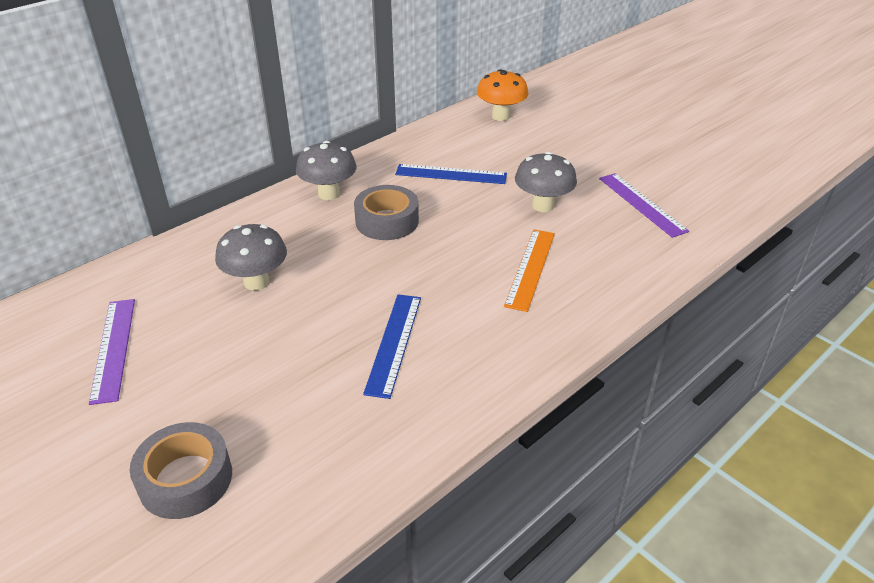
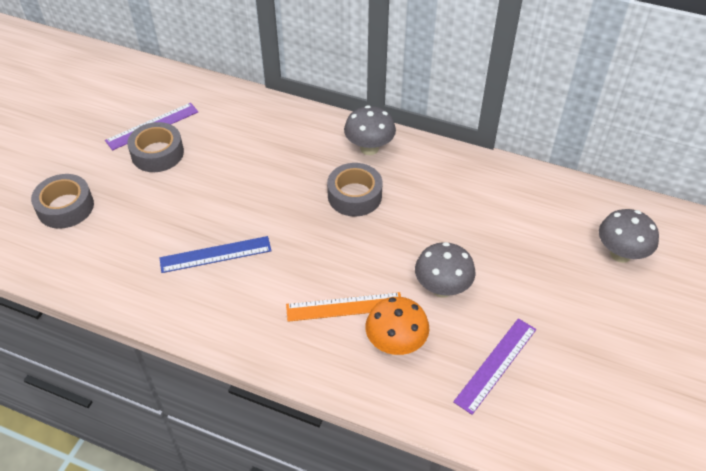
camera: 65 degrees right, 10 degrees up
(172, 355) = (157, 153): none -> grey tape
(256, 282) = (244, 158): grey mushroom -> grey mushroom (620, 254)
(451, 174) = (448, 210): blue ruler -> none
(501, 116) = (577, 210): orange mushroom -> orange mushroom (396, 344)

